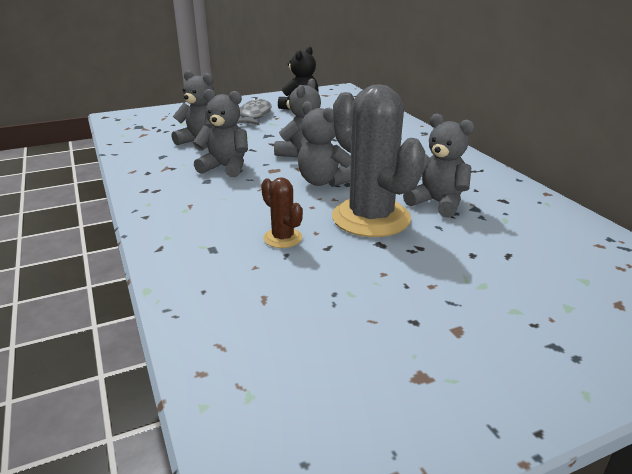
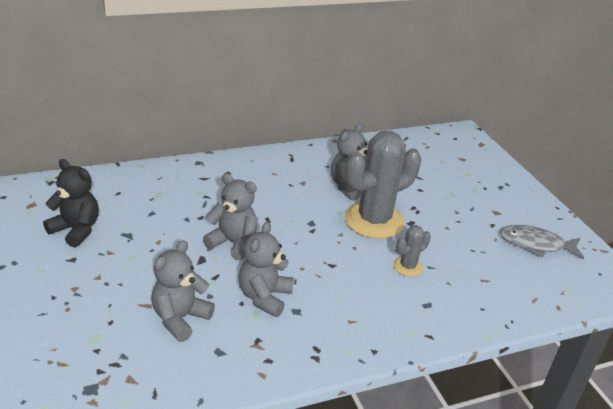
camera: 90 degrees left, 5 degrees up
(254, 115) = (93, 271): grey fish -> grey fish (536, 245)
(282, 238) = (407, 266): brown cactus -> grey cactus
(323, 182) = (306, 236): grey teddy bear -> none

